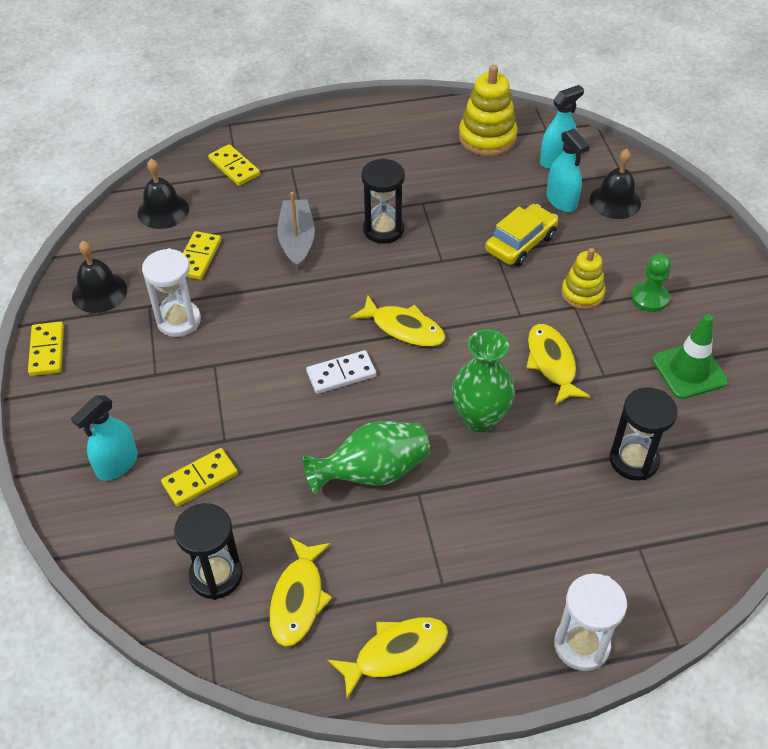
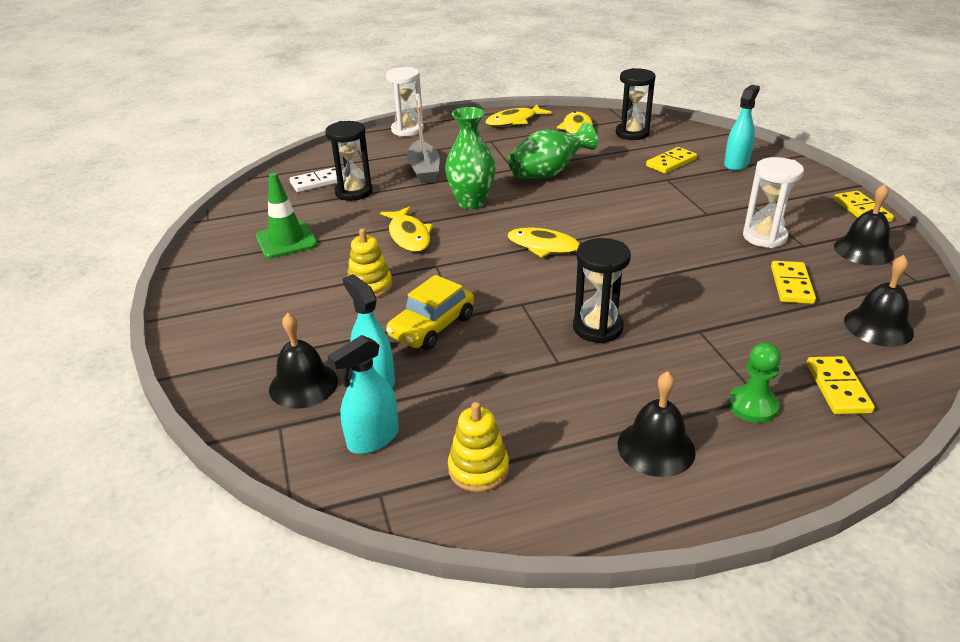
camera: 175 degrees right, 15 degrees down
(234, 167) = (838, 388): yellow domino -> yellow domino turned 45 degrees clockwise
(297, 240) = (694, 309): grey boat -> grey boat (424, 170)
(341, 374) = (593, 216): white domino -> white domino (318, 182)
(375, 141) = (656, 447): none -> black bell
(487, 138) = (478, 469): yellow stacking toy -> yellow stacking toy, size x0.65
(649, 298) = (300, 288): green pawn -> green pawn (752, 406)

